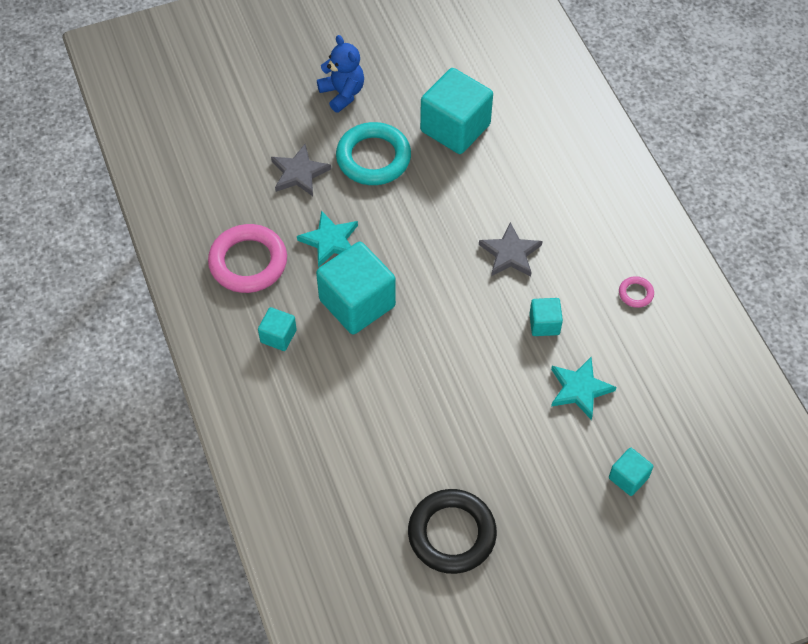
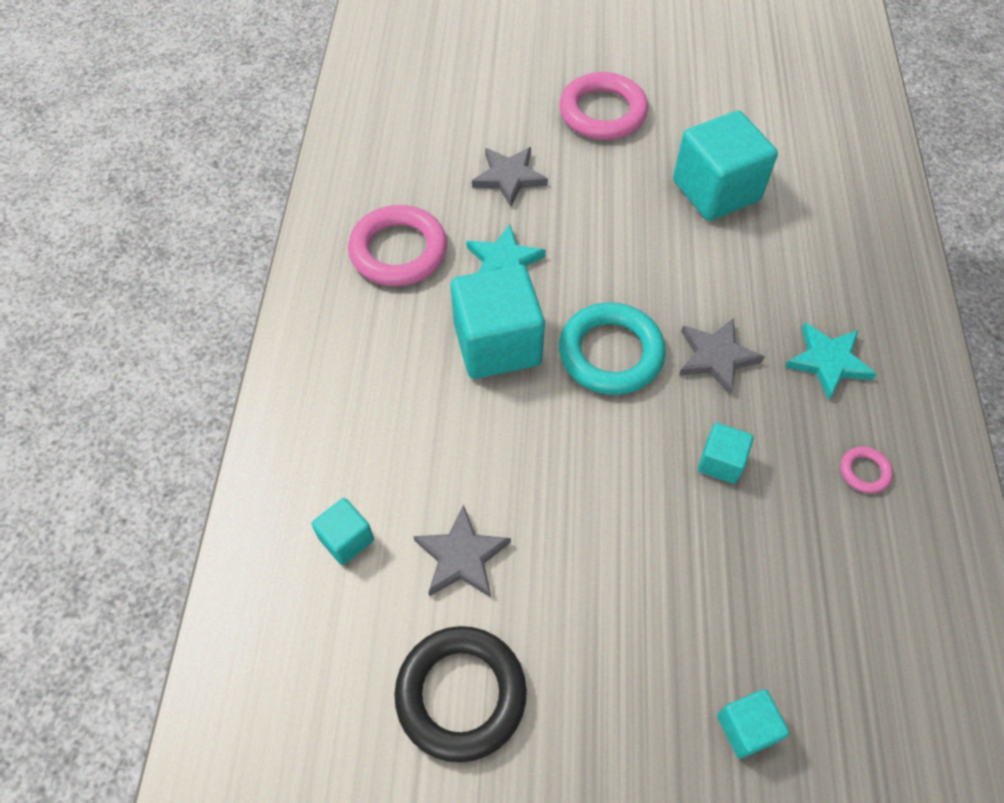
camera: 25 degrees right, 0 degrees up
(278, 336) = (384, 346): turquoise cube -> turquoise cube (346, 539)
(342, 93) = (602, 112): blue teddy bear -> pink ring
(373, 158) = (602, 190): turquoise ring -> turquoise ring (610, 353)
(408, 453) = (462, 556): none -> grey star
(579, 389) = (730, 568): turquoise star -> turquoise star (828, 361)

